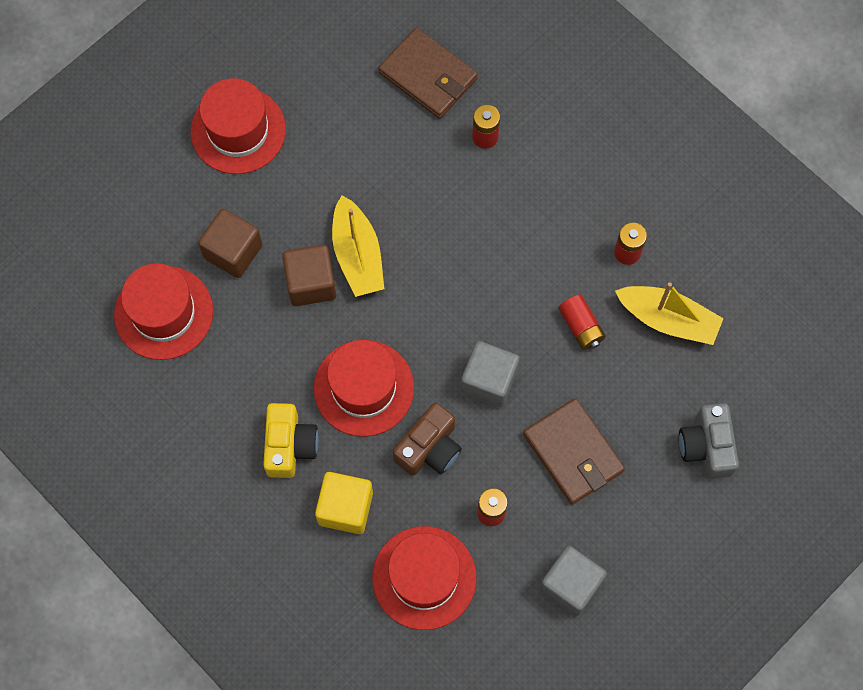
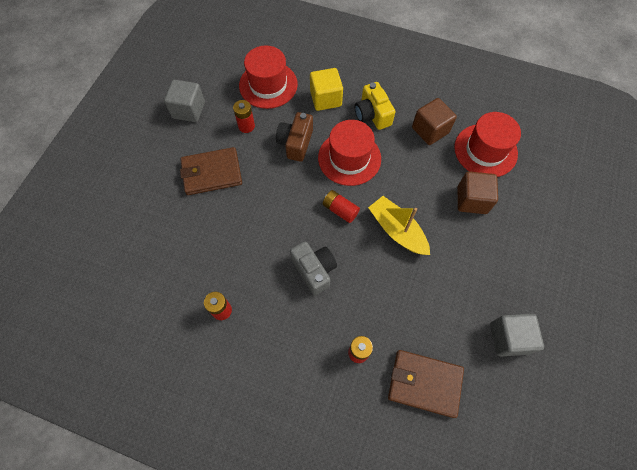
camera: 155 degrees right, 5 degrees down
(238, 130) = (524, 278): red hat -> none
(311, 283) = (414, 201): brown cube -> brown cube (430, 130)
(489, 381) = (278, 191): grey cube -> grey cube (508, 338)
(573, 453) = (212, 173): brown wallet -> brown wallet turned 45 degrees counterclockwise
(581, 327) = (235, 247): red battery -> red battery (340, 210)
(668, 319) = (178, 276): yellow boat -> none
(706, 446) = (131, 208): grey camera -> grey camera (314, 270)

